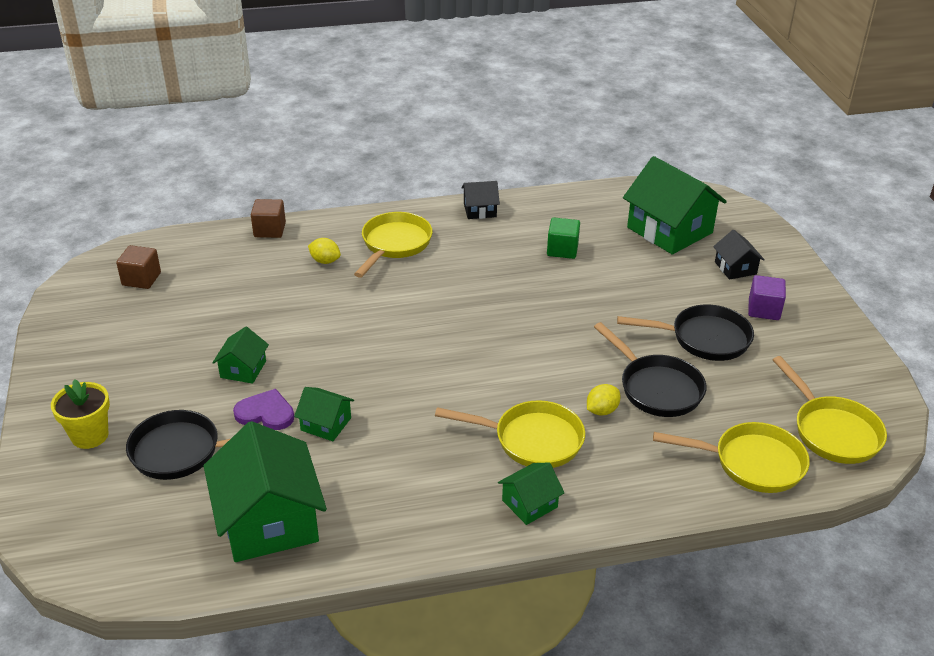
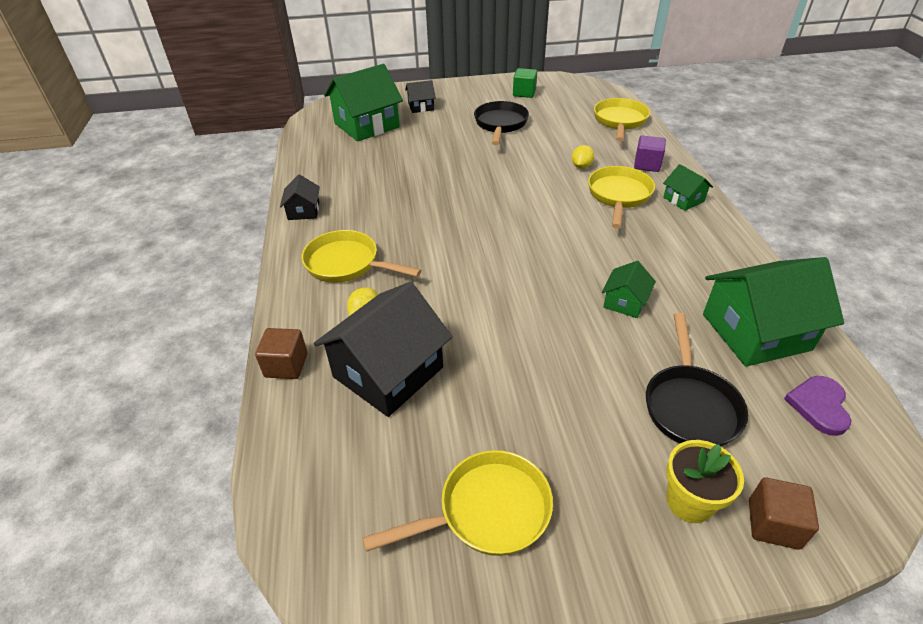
camera: 85 degrees left, 5 degrees up
(141, 279) = (366, 497): brown cube -> brown cube (773, 524)
(243, 369) = (553, 367): green house -> none
(254, 279) = (388, 372): none -> black house
(265, 413) = (618, 344): purple heart -> purple heart (819, 405)
(562, 250) = (381, 171): green cube -> green cube (524, 93)
(602, 410) = (581, 166): yellow lemon -> yellow lemon turned 60 degrees clockwise
(656, 388) = (554, 145): black pan -> none
(764, 310) = (469, 102): purple cube -> purple cube (647, 165)
(832, 431) = (586, 96): yellow pan -> yellow pan (486, 511)

